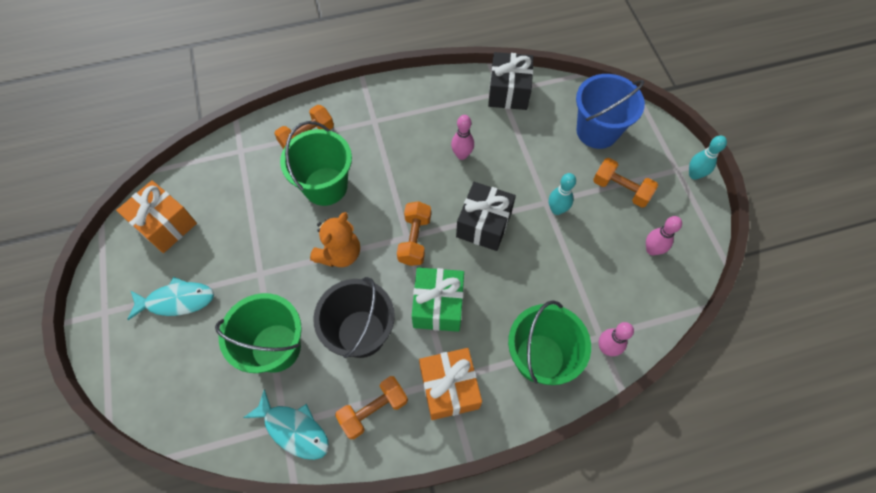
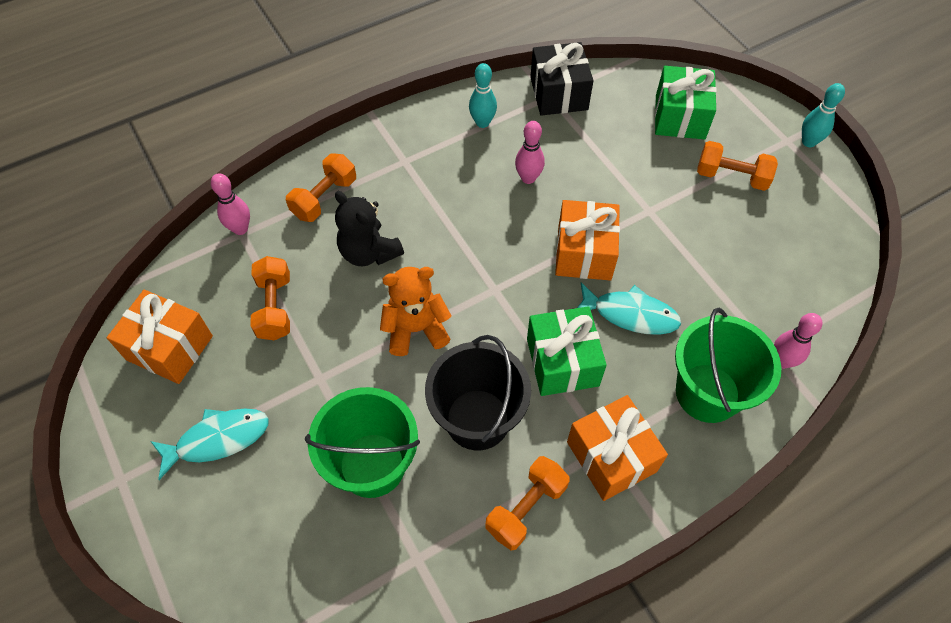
camera: 15 degrees left, 5 degrees down
(294, 429) = (431, 560): turquoise fish -> turquoise fish (630, 314)
(325, 186) = (369, 252): green bucket -> black teddy bear
(340, 254) = (416, 329): orange teddy bear -> orange teddy bear turned 120 degrees counterclockwise
(414, 239) = (505, 290): orange dumbbell -> orange dumbbell (275, 307)
(484, 224) = (584, 253): black gift -> orange gift
(557, 210) = (665, 216): turquoise bowling pin -> turquoise bowling pin (482, 122)
(597, 131) = (680, 117): blue bucket -> green gift
(652, 250) = (792, 236): pink bowling pin -> pink bowling pin (240, 229)

